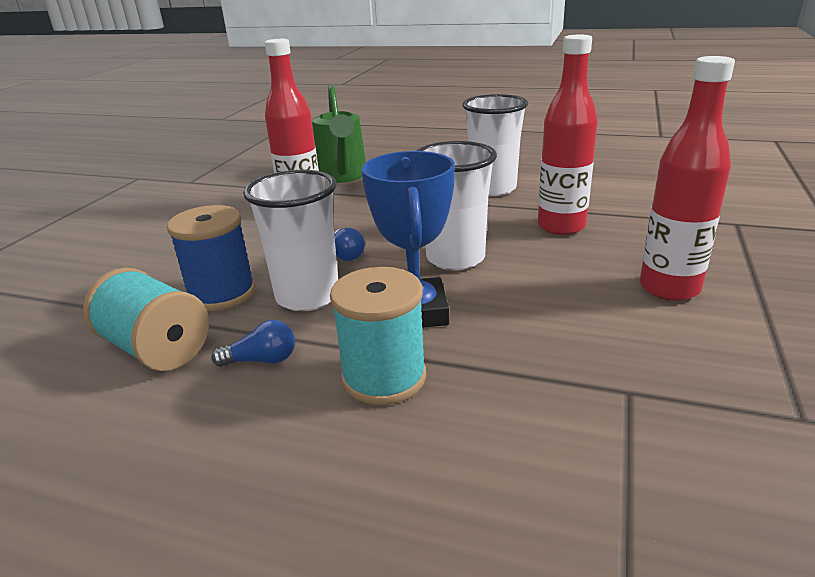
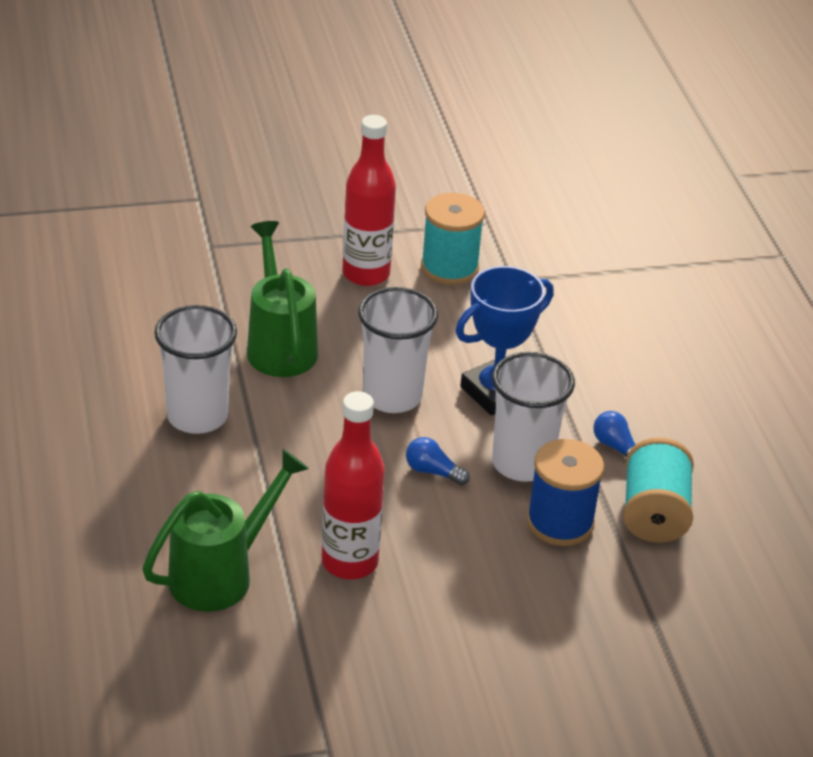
camera: 125 degrees left, 10 degrees up
(347, 254) = (432, 471): blue light bulb -> blue light bulb turned 105 degrees counterclockwise
(384, 377) = (582, 380): turquoise spool -> turquoise spool (449, 267)
(561, 226) = (280, 346): red bottle -> green watering can

